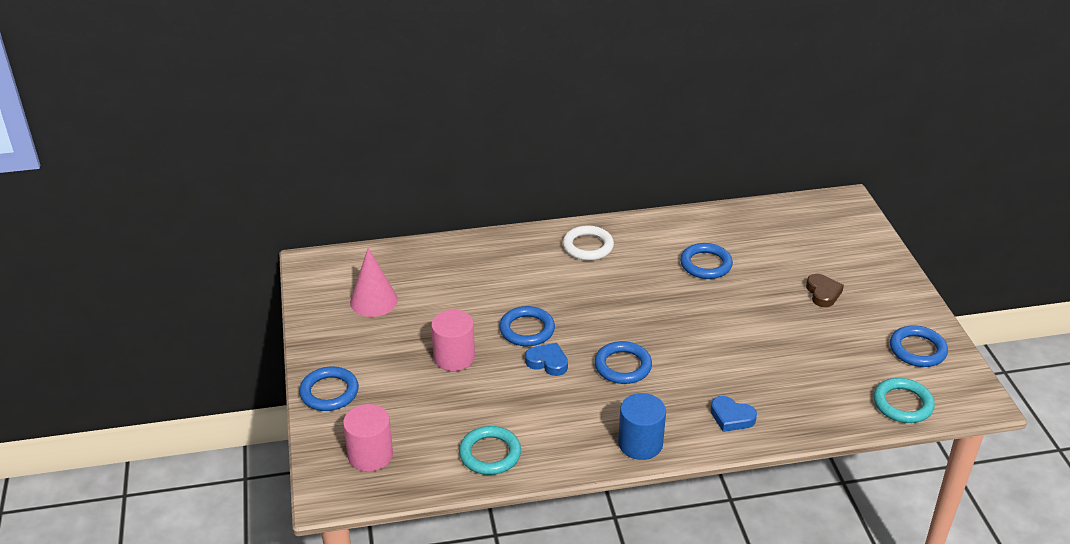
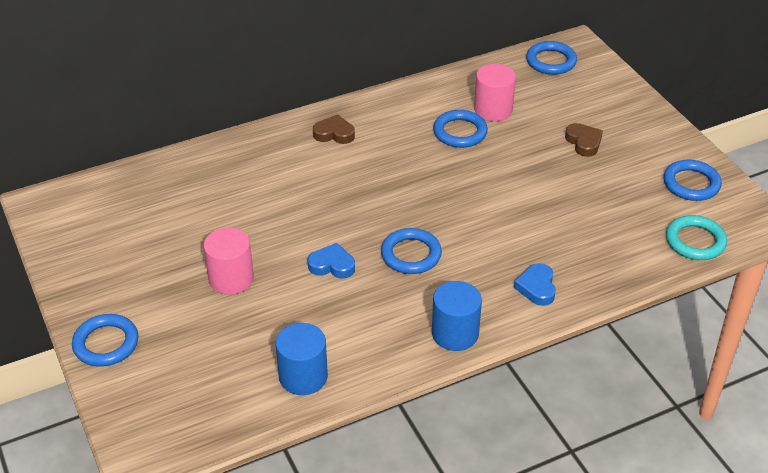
camera: 15 degrees left, 5 degrees up
(370, 455) = (174, 404): pink cylinder -> pink cylinder (493, 109)
(373, 301) = (123, 232): pink cone -> none
(490, 454) = (303, 376): turquoise ring -> blue cylinder
(527, 330) = (299, 234): blue ring -> blue ring (551, 61)
(588, 246) = (334, 133): white ring -> brown heart
(731, 417) = (537, 287): blue heart -> blue heart turned 75 degrees clockwise

